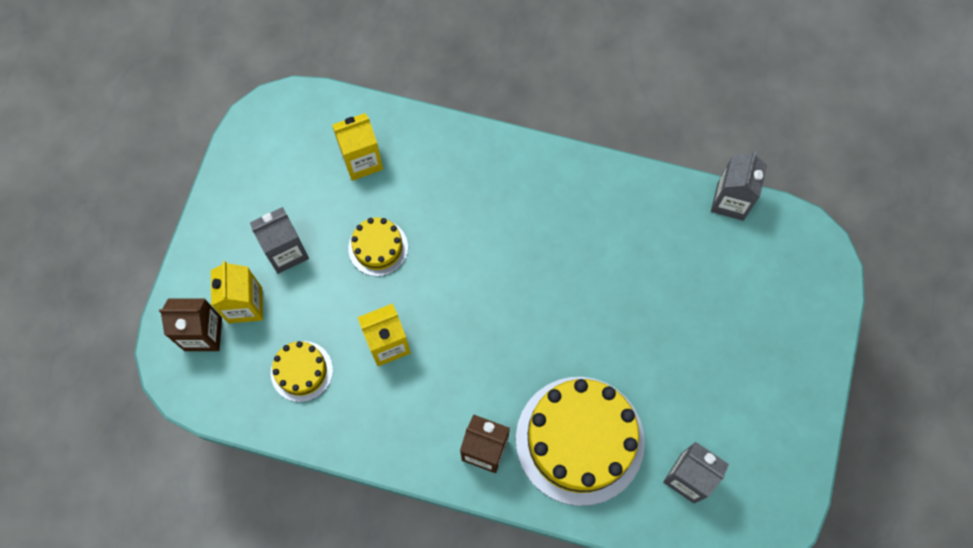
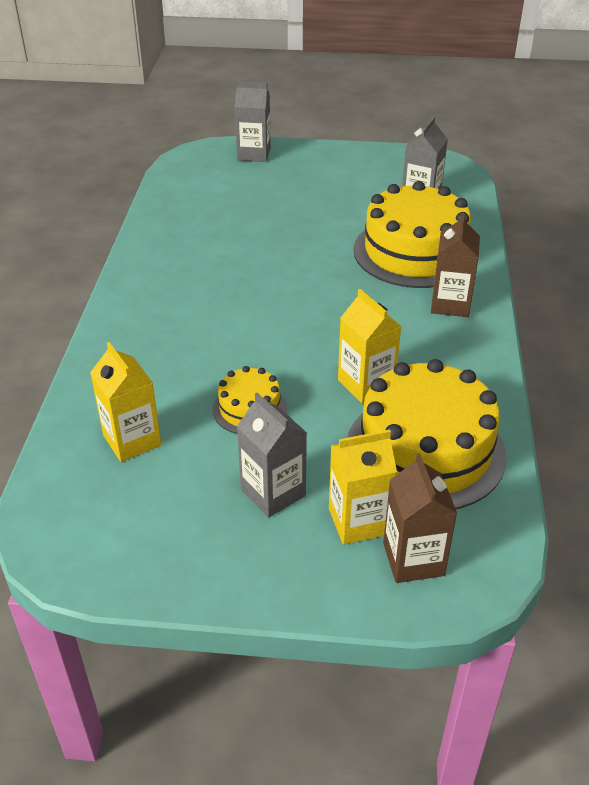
camera: 100 degrees left, 30 degrees down
(301, 371) = (425, 450): yellow cake -> yellow cake, size x2.03
(730, 201) = (159, 193): grey carton -> grey carton (254, 154)

